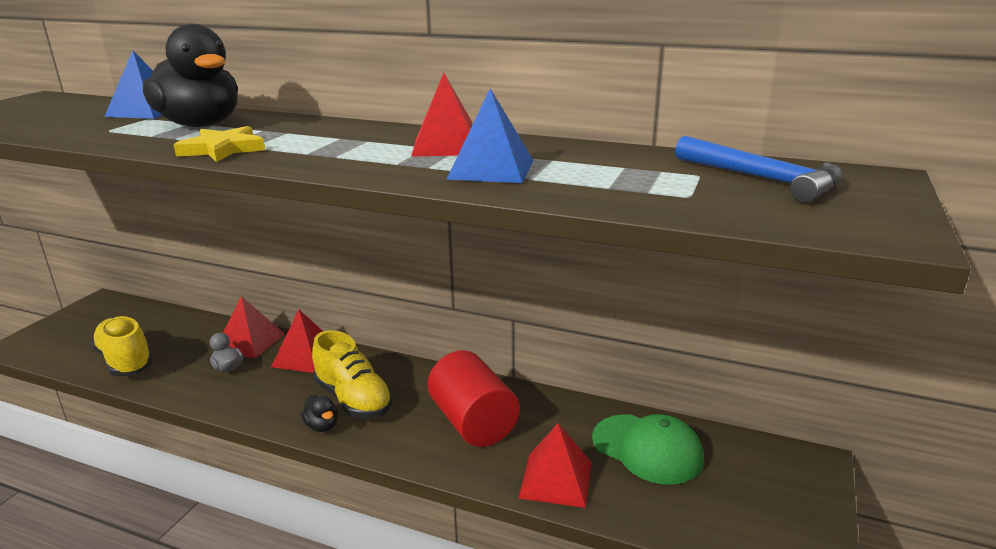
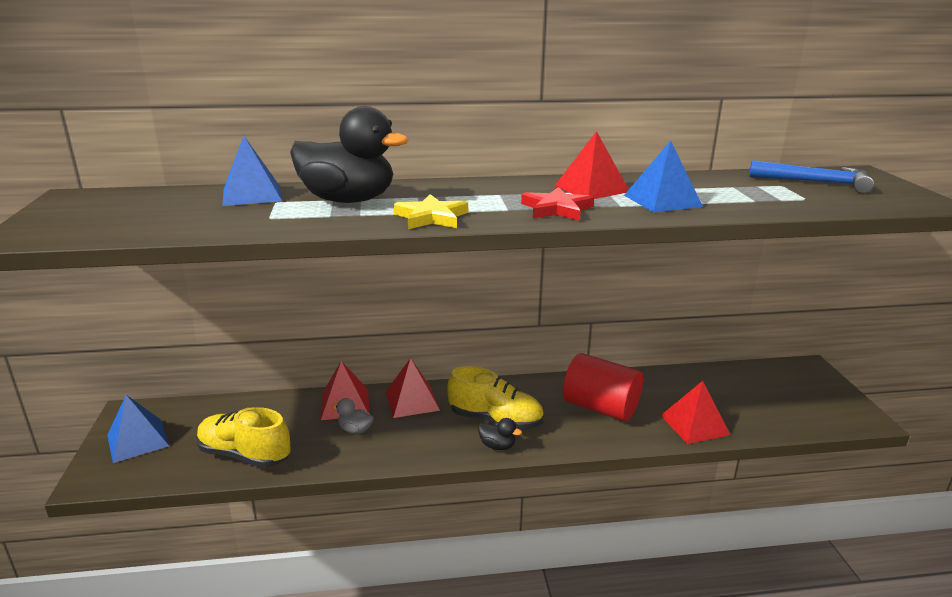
camera: 30 degrees left, 0 degrees up
(78, 325) = (138, 440): none -> blue pyramid
(354, 160) = (556, 209): none -> red star
(647, 449) = (722, 388): green cap -> none

